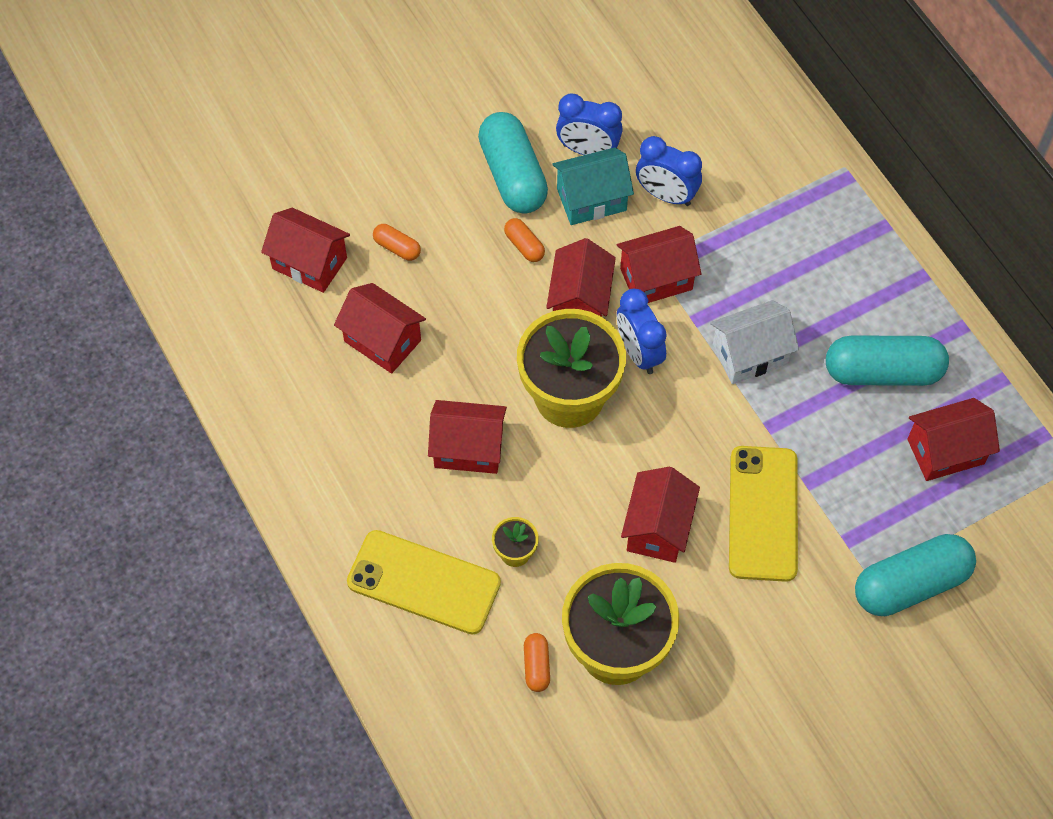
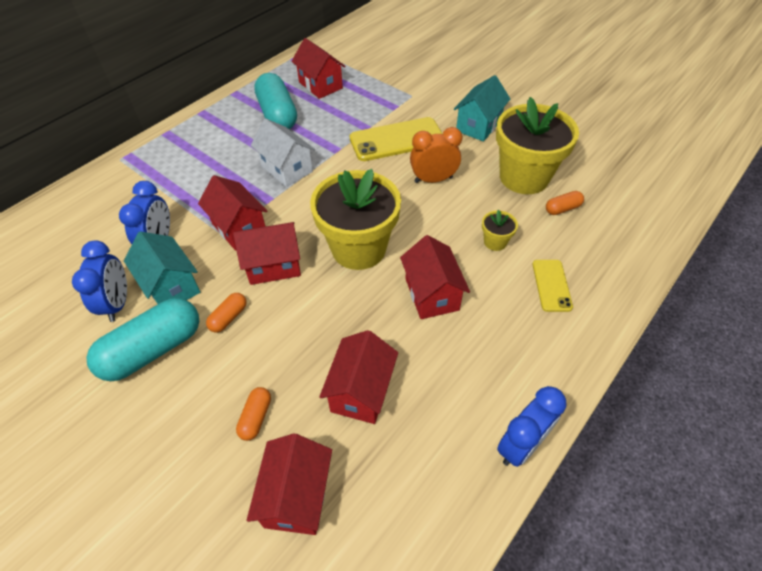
camera: 110 degrees left, 10 degrees down
(424, 582) = (551, 285): yellow phone -> yellow phone, size x0.55
(638, 353) = (306, 221): blue clock -> blue clock (521, 445)
(657, 528) = (433, 179): red house -> orange clock
(755, 643) = (478, 126): none -> turquoise house
(910, 584) = (407, 83): turquoise capsule -> none

